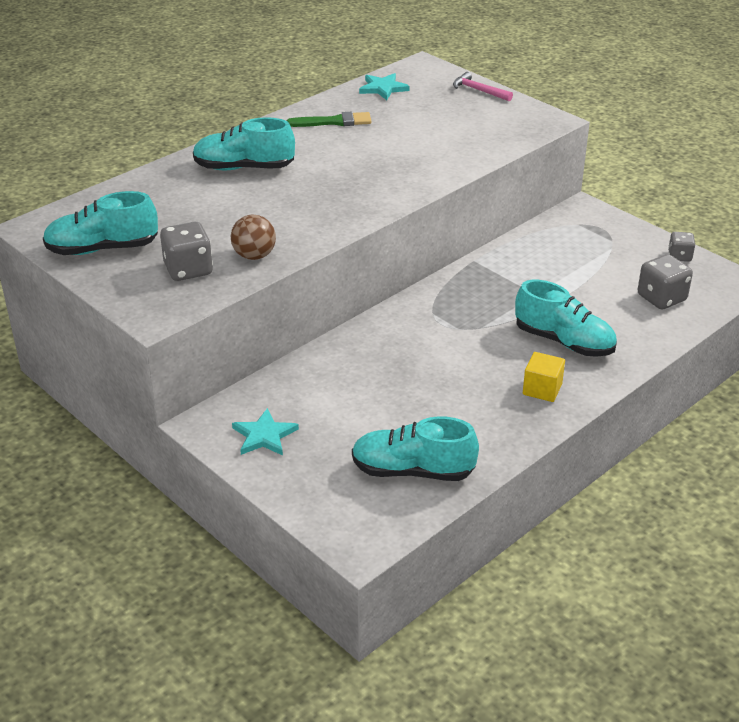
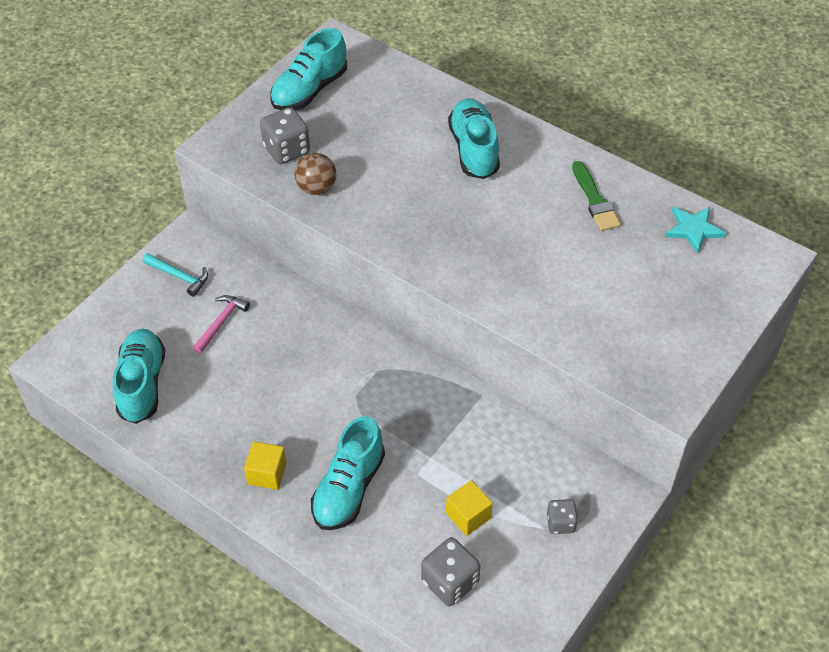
camera: 80 degrees right, 15 degrees up
(102, 249) = (309, 90): turquoise shoe -> turquoise shoe turned 120 degrees counterclockwise
(264, 435) = (179, 276): turquoise star -> turquoise hammer
(479, 90) = (725, 319): pink hammer -> pink hammer (221, 322)
(598, 282) = (468, 516): none -> yellow cube
(679, 256) = (545, 602): grey dice -> grey dice (560, 523)

